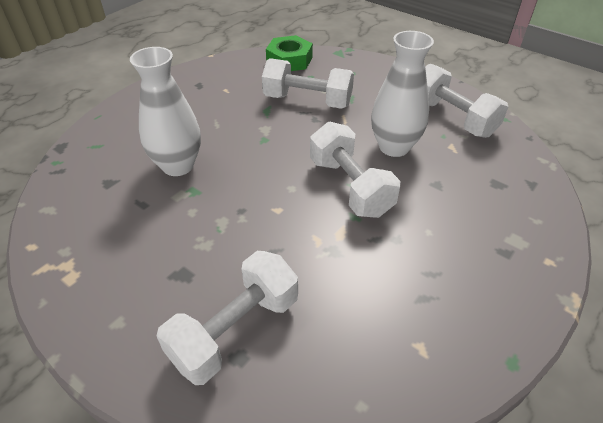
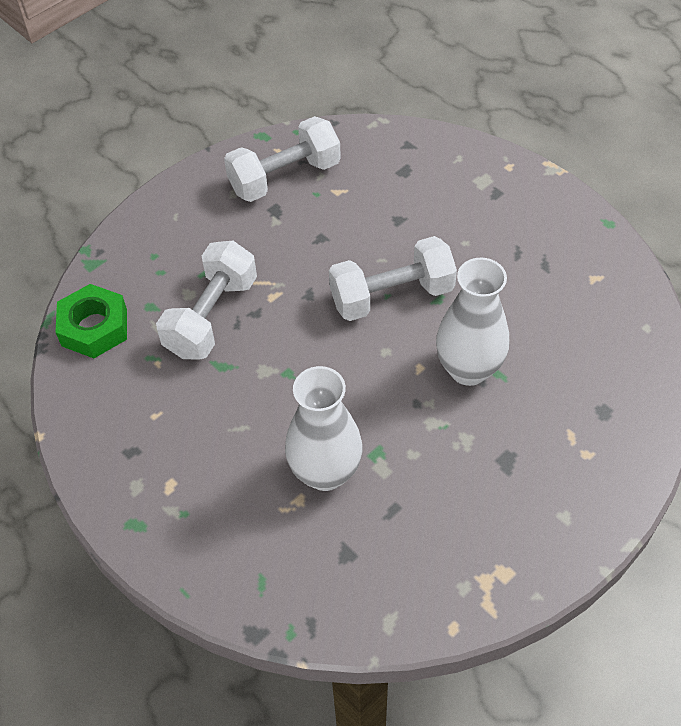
camera: 80 degrees left, 10 degrees up
(235, 330) = (575, 413): white dumbbell -> none
(394, 147) = (329, 243): white vase -> white vase (468, 369)

